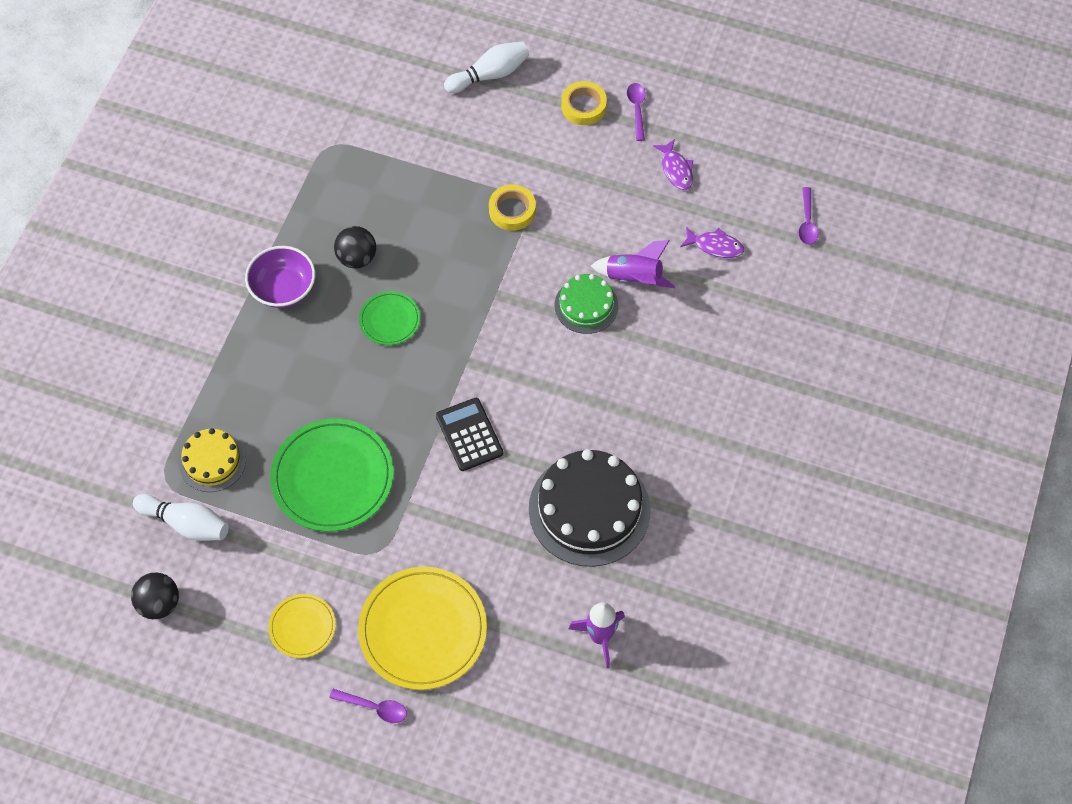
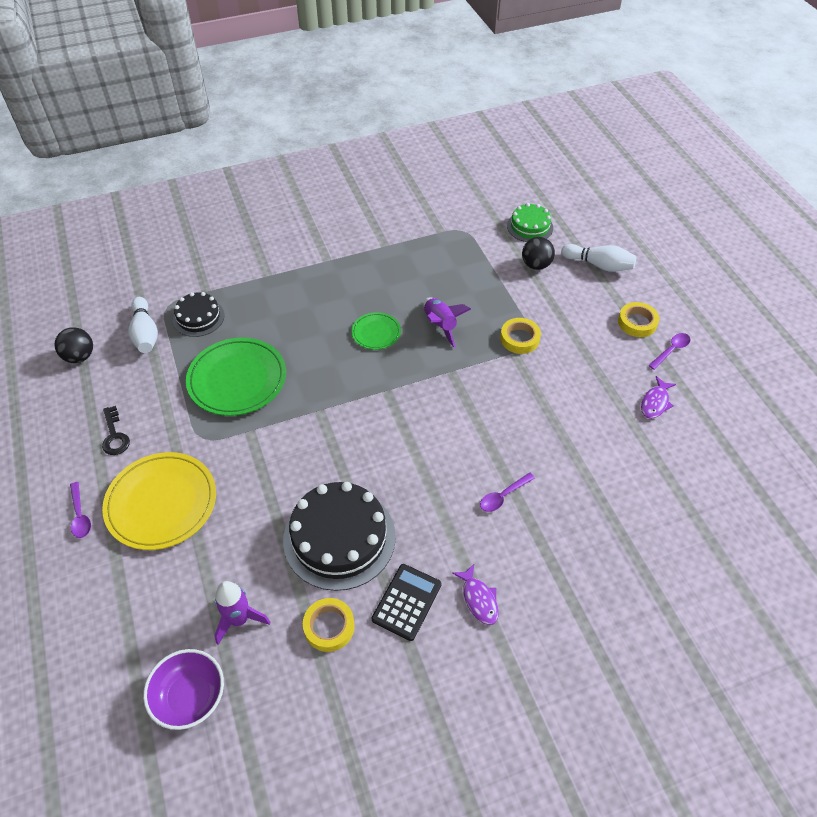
camera: 50 degrees right, 10 degrees down
(212, 461) = (198, 317): yellow cake -> black cake
(283, 288) = (346, 272): purple bowl -> purple bowl (190, 697)
(302, 627) = (114, 436): yellow plate -> black key
(357, 258) = (402, 290): black ball -> black ball (536, 265)
(469, 434) = (333, 428): black calculator -> black calculator (407, 602)
(586, 305) = (495, 424): green cake -> green cake (530, 226)
(634, 278) = (546, 437): purple rocket -> purple rocket (440, 325)
(665, 573) = (329, 627): none -> yellow tape
(715, 246) = (626, 467): purple fish -> purple fish (479, 599)
(807, 222) = (714, 511): purple spoon -> purple spoon (503, 496)

